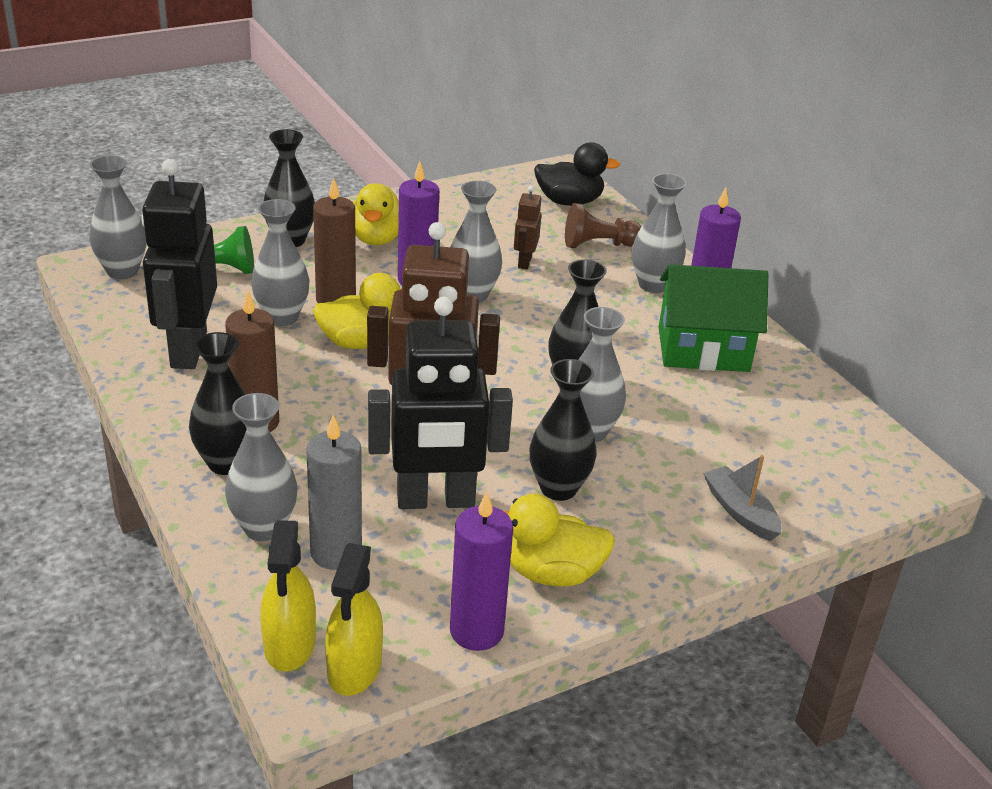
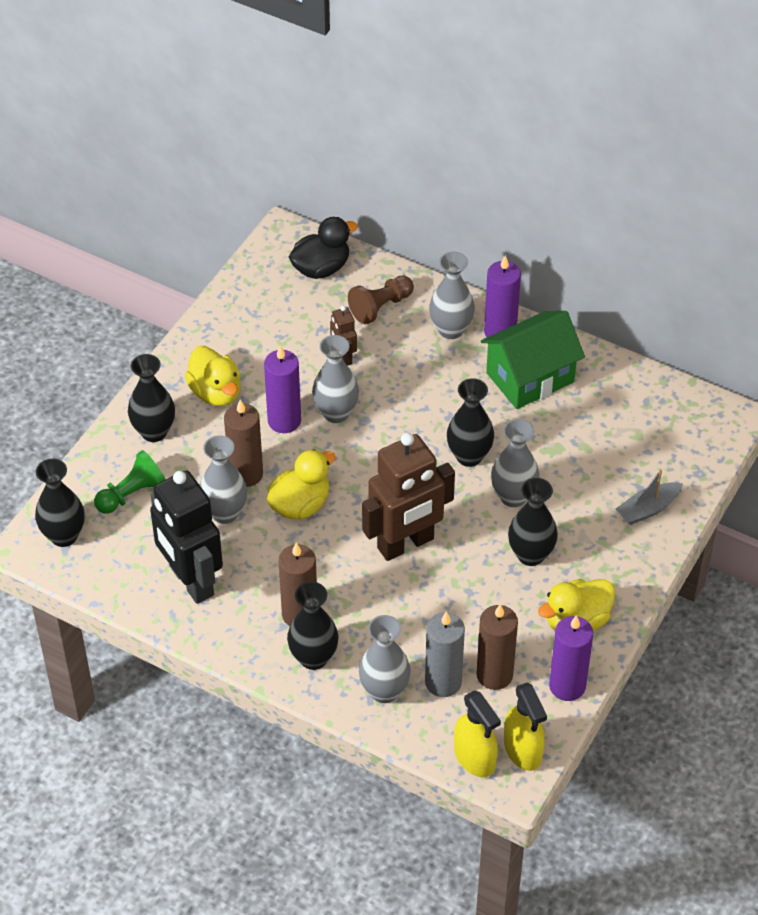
camera: 30 degrees left, 15 degrees up
(122, 271) = (64, 536): grey vase -> black vase
(401, 576) = (494, 675): none -> brown candle
(435, 500) = (466, 608): black robot -> none
(740, 511) = (648, 509): grey boat -> grey boat turned 60 degrees counterclockwise

